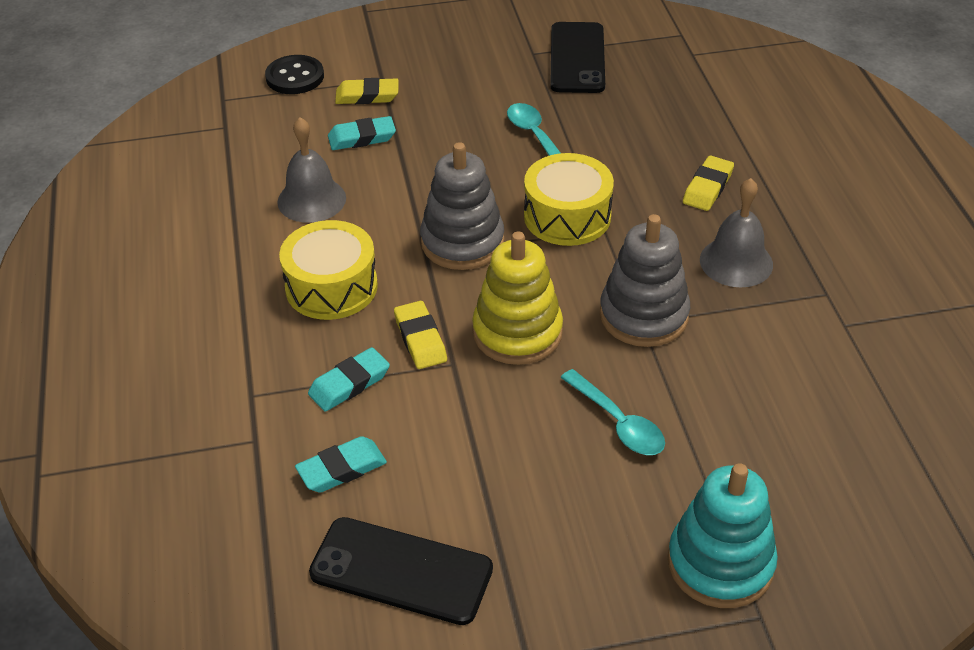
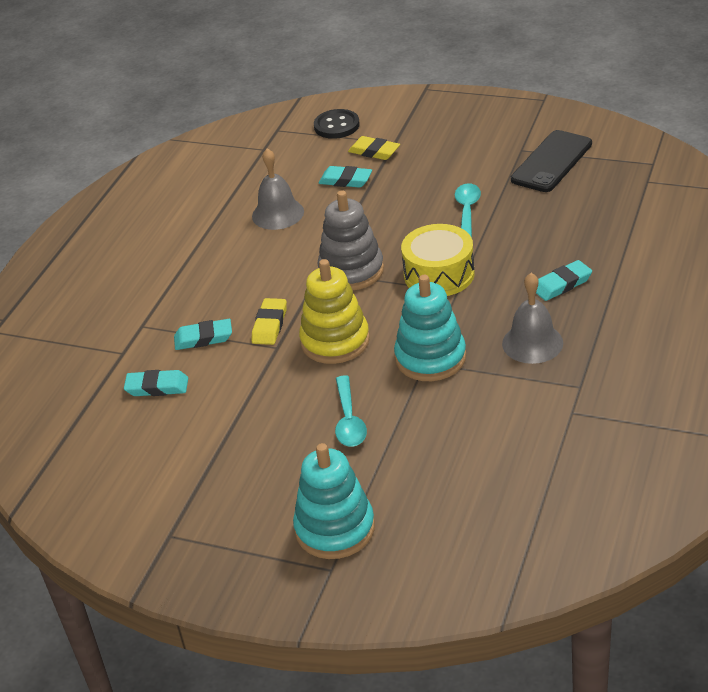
camera: 35 degrees right, 5 degrees down
(331, 287) = (243, 274): yellow drum -> none
(401, 571) = (141, 458): black phone -> none
(643, 315) = (430, 358): grey stacking toy -> turquoise stacking toy
(707, 187) = (562, 284): yellow eraser -> turquoise eraser

